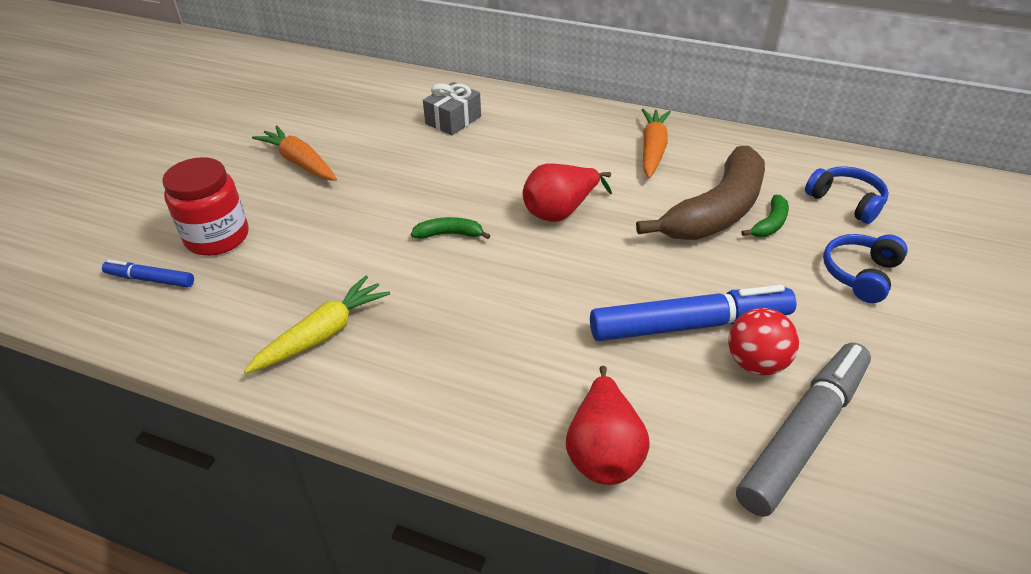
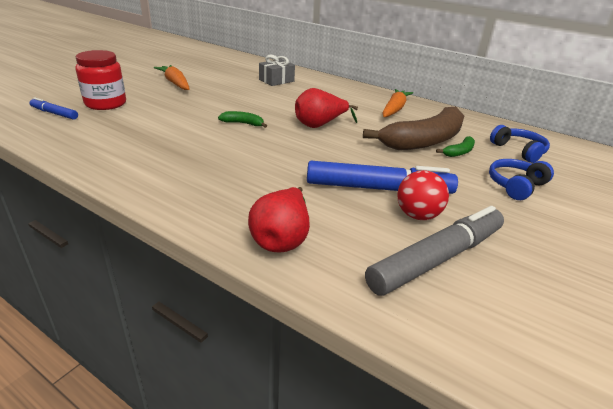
camera: 10 degrees right, 10 degrees down
(323, 334) = (135, 151): yellow carrot -> none

